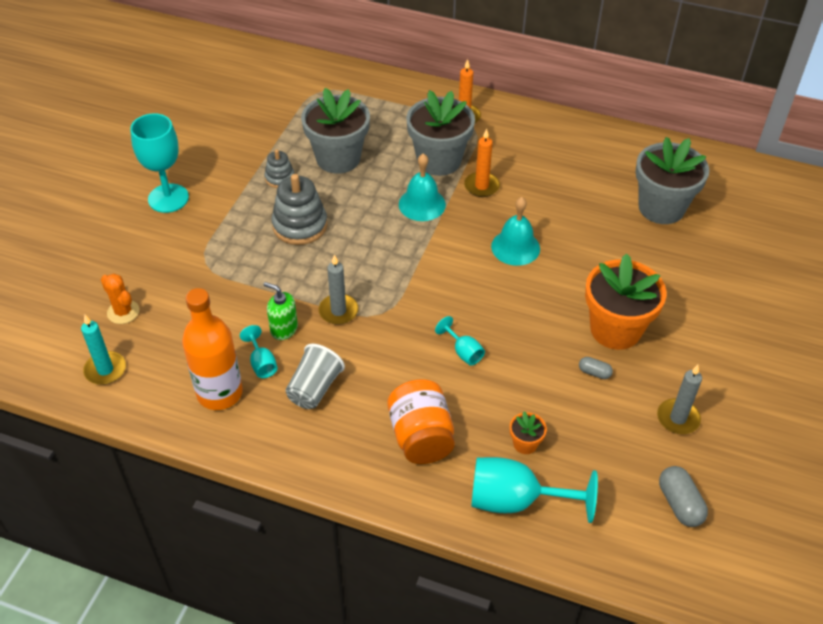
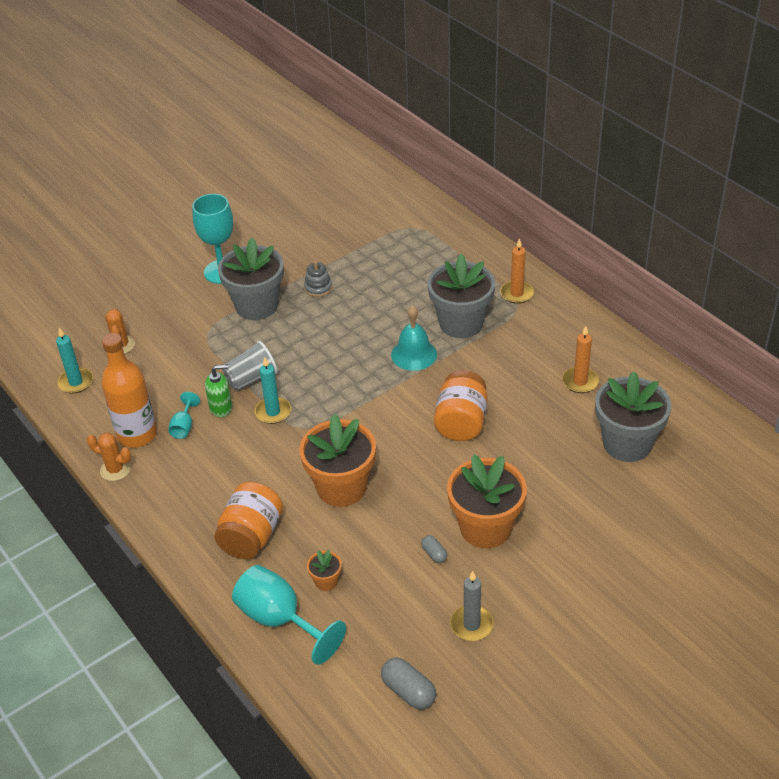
camera: 35 degrees right, 5 degrees down
(227, 438) = (115, 469): none -> orange cactus
(283, 329) = (221, 408): green soap dispenser -> green soap dispenser turned 105 degrees clockwise
(300, 225) = (301, 332): grey stacking toy -> none
(314, 388) = (205, 462): grey cup -> grey cup (251, 379)
(338, 158) = (378, 289): grey flower pot -> grey flower pot (256, 306)
(338, 311) = (273, 412): grey candle -> turquoise candle
(463, 352) = (341, 487): turquoise goblet -> orange flower pot
(481, 186) = (478, 359): orange candle -> orange candle (580, 382)
(515, 247) = (461, 422): turquoise bell -> orange jar
(679, 504) = (408, 691): grey capsule -> grey capsule turned 60 degrees counterclockwise

